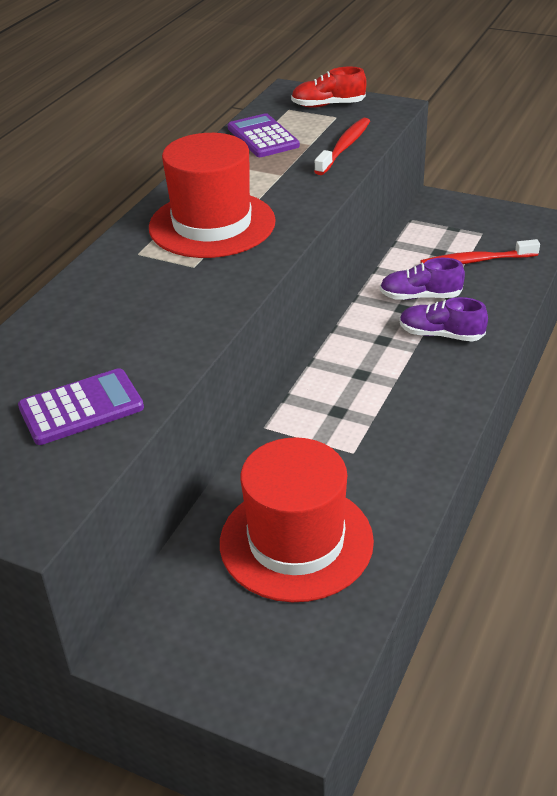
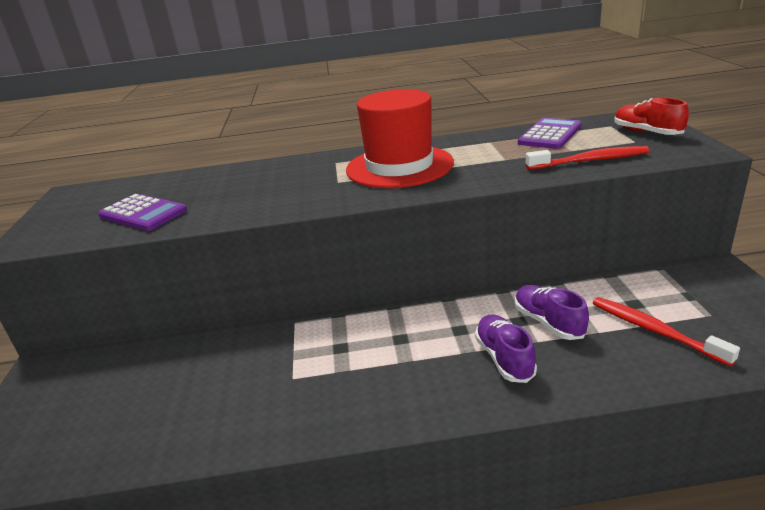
camera: 60 degrees right, 10 degrees down
(296, 541) = (167, 394): red hat -> none

